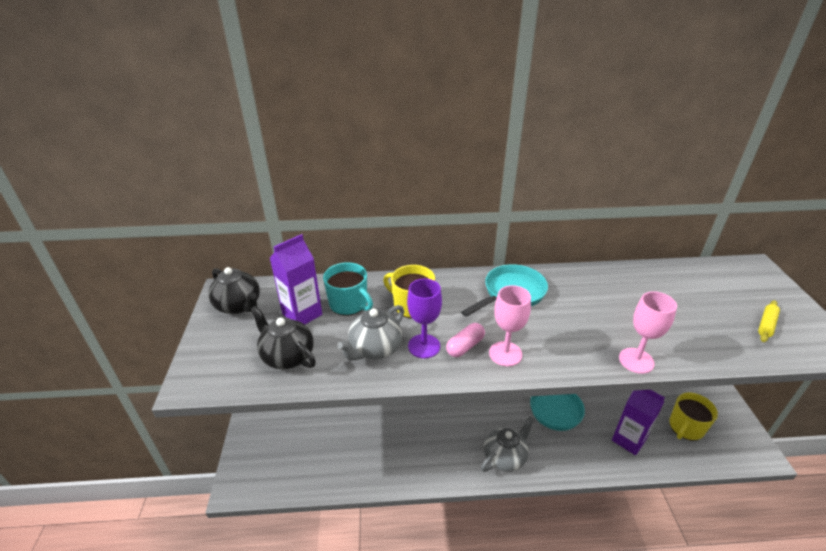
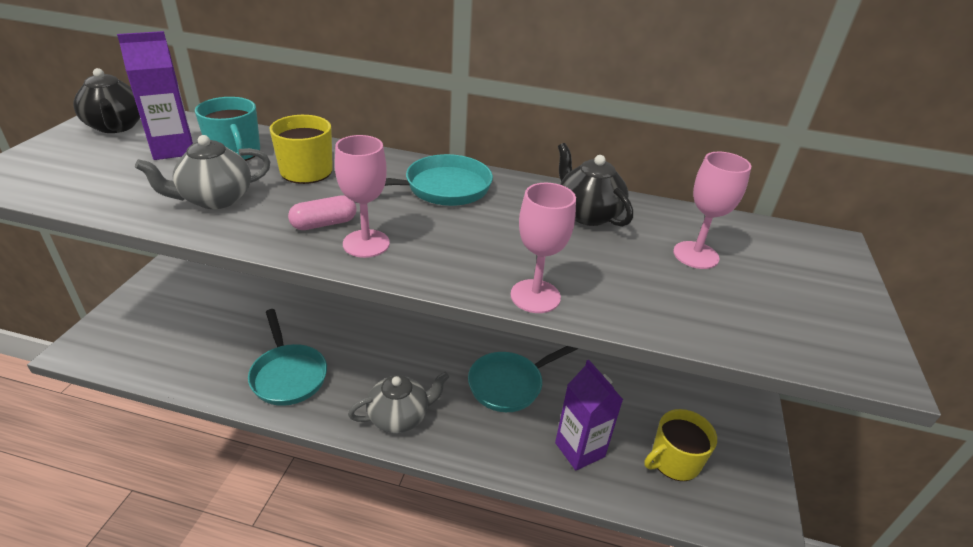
camera: 15 degrees right, 0 degrees up
(287, 356) = (112, 181): black teapot -> black teapot (587, 214)
(409, 452) = (288, 375): none -> turquoise pan
(424, 346) = (275, 211): purple goblet -> none
(695, 299) = (695, 255): none -> pink goblet
(766, 325) = (779, 309): yellow rolling pin -> none

